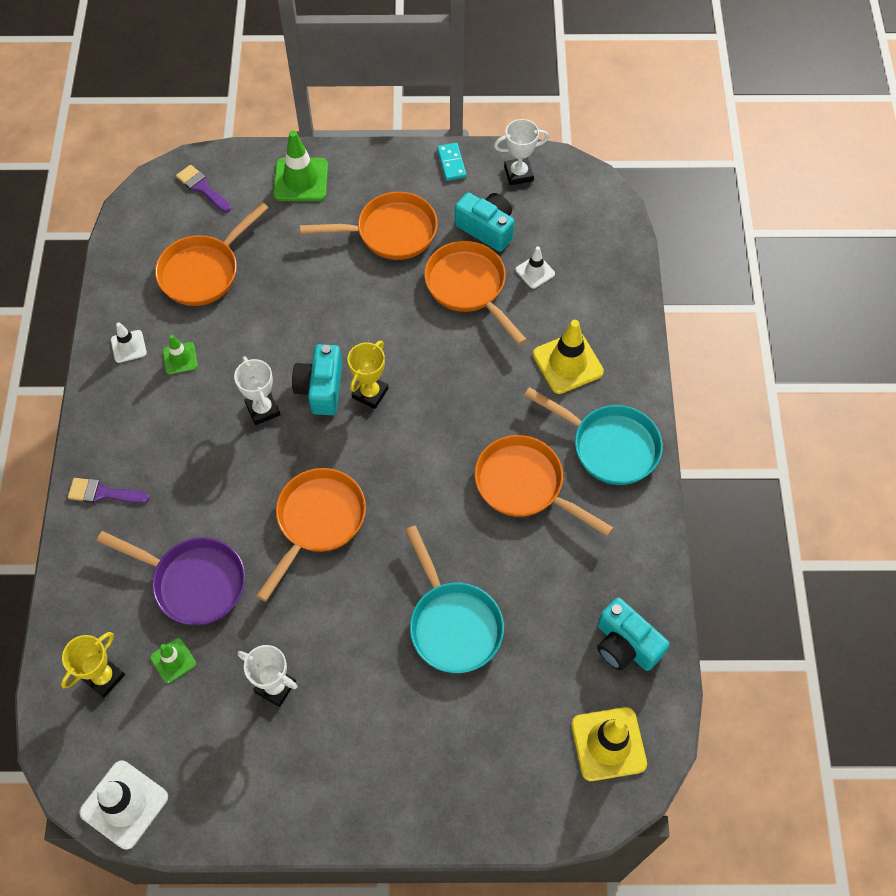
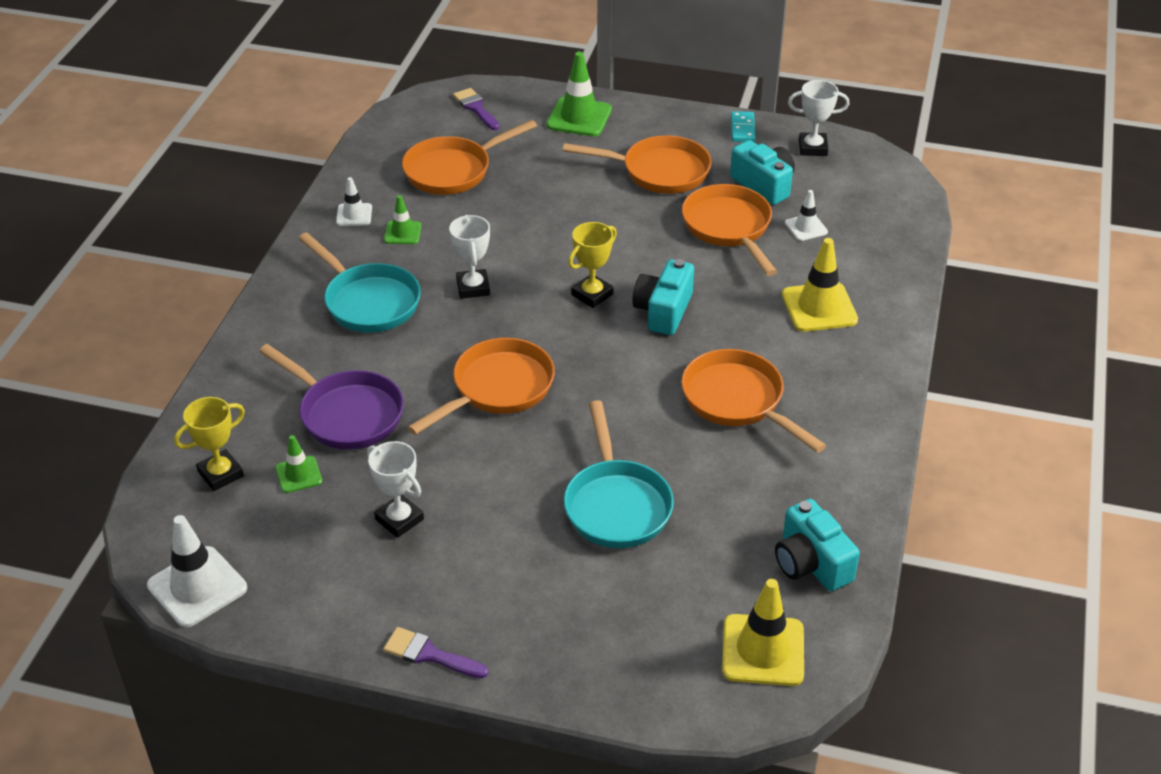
camera: 15 degrees right, 20 degrees down
(103, 493) = (281, 324): purple brush -> purple brush (429, 654)
(321, 388) = (541, 281): turquoise camera -> turquoise camera (663, 311)
(609, 446) = (845, 385): turquoise pan -> turquoise pan (368, 301)

